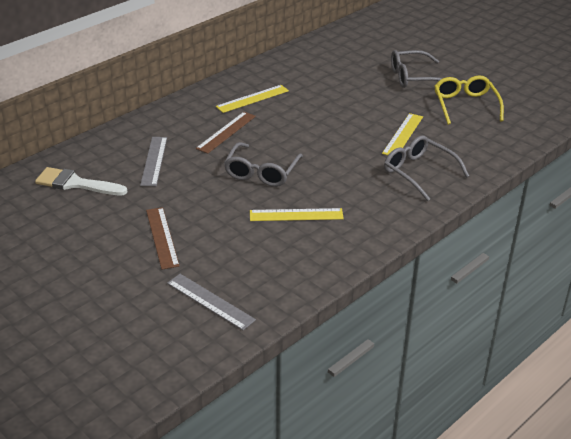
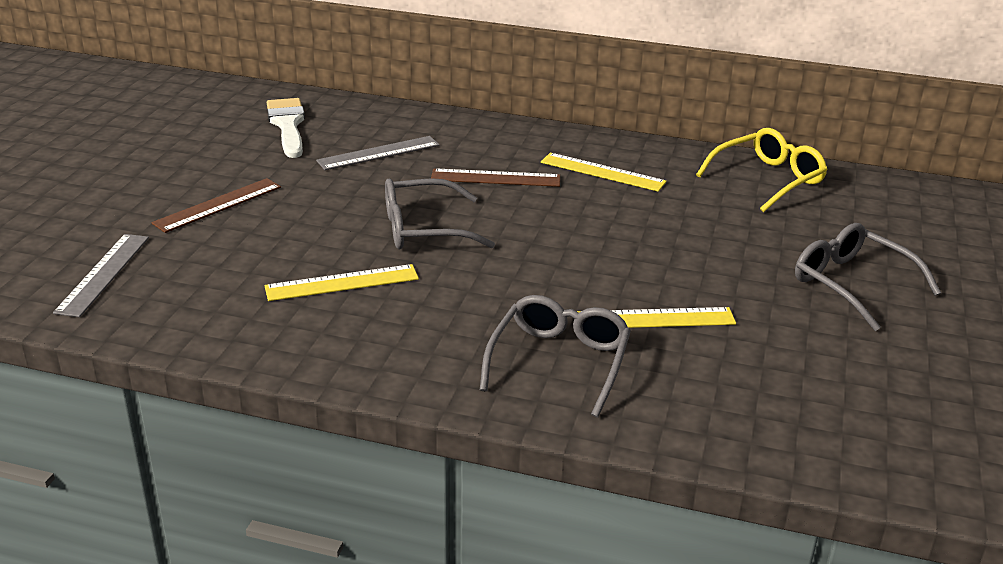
camera: 60 degrees right, 5 degrees down
(296, 215) = (342, 283): yellow ruler -> yellow ruler turned 75 degrees counterclockwise
(465, 105) = (833, 360): yellow glasses -> yellow glasses (767, 180)

